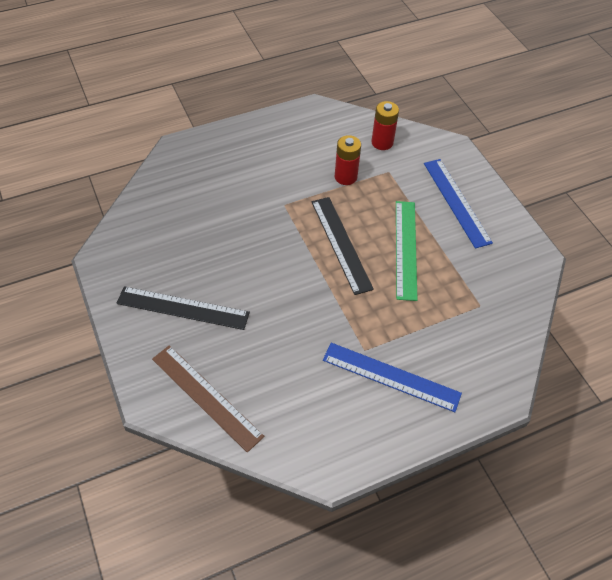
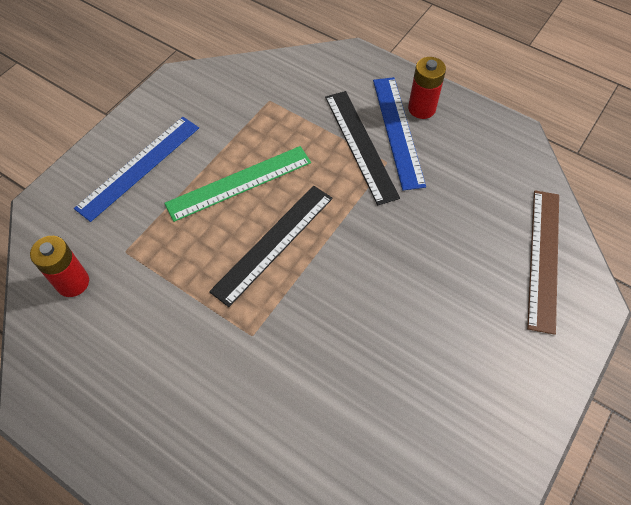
camera: 120 degrees left, 5 degrees up
(183, 308) = (476, 348): black ruler -> black ruler (360, 145)
(345, 177) = (161, 292): red battery -> red battery (421, 108)

